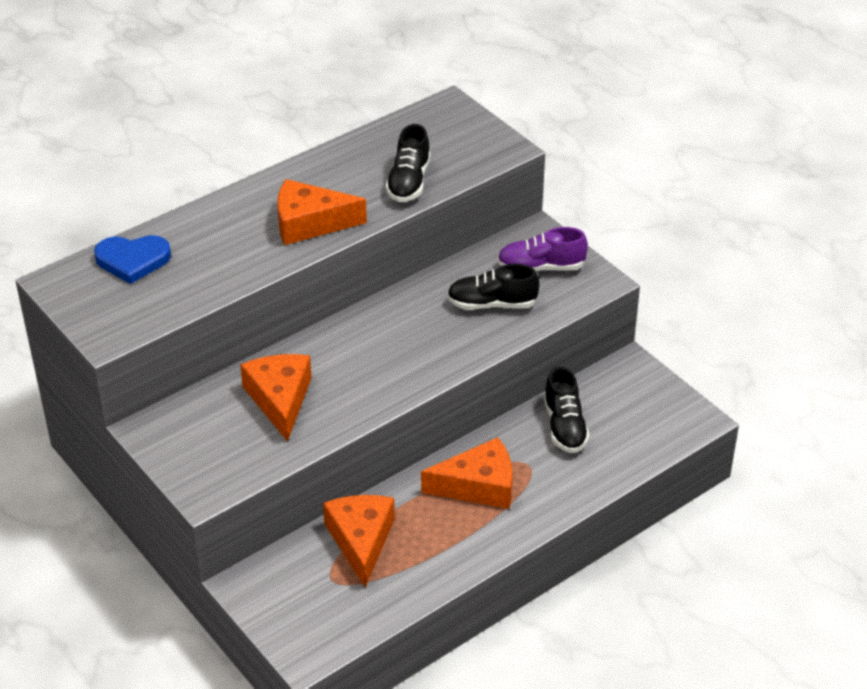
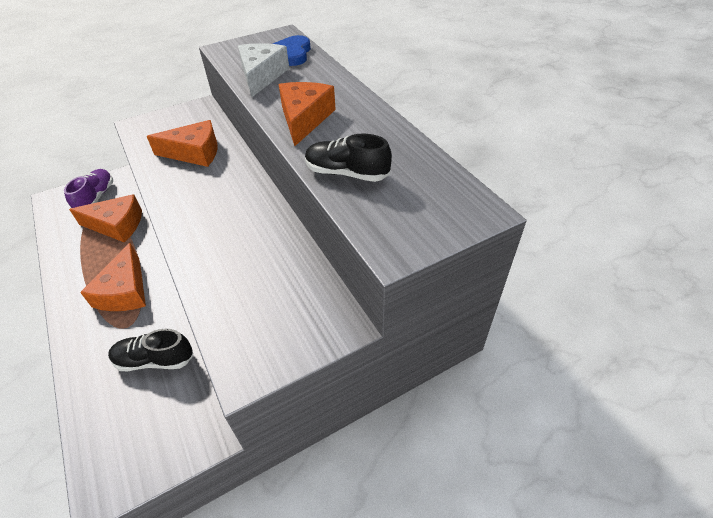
camera: 100 degrees right, 5 degrees up
(202, 277) = (261, 76): none -> white cheese
(492, 304) = (244, 274): black shoe -> none
(541, 267) = (284, 320): purple shoe -> purple shoe (96, 197)

